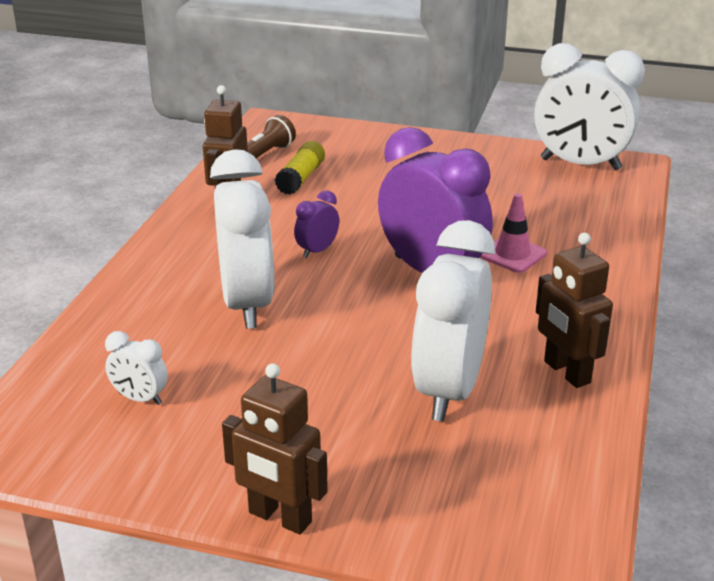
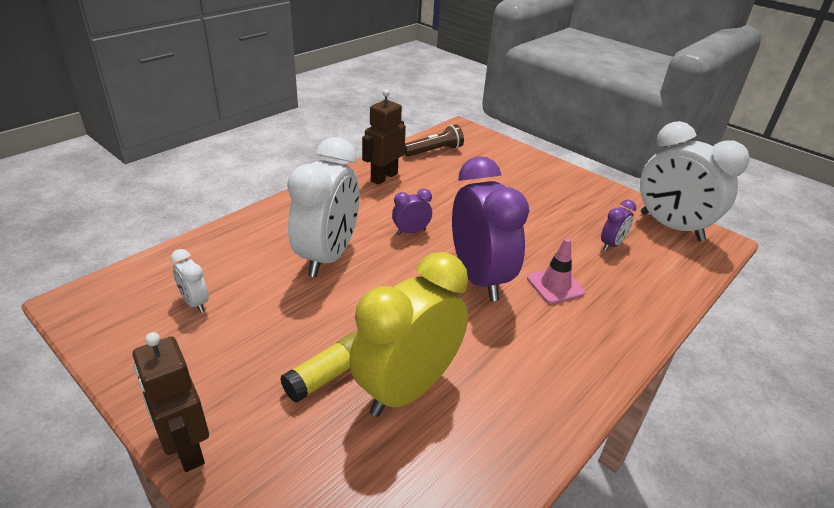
camera: 25 degrees right, 5 degrees up
(301, 178) = (447, 174): yellow glue stick -> yellow glue stick (327, 375)
(449, 390) = (407, 389): white clock -> yellow clock
(536, 199) = (611, 245): none -> purple clock
(566, 372) = (517, 413): brown robot -> none

